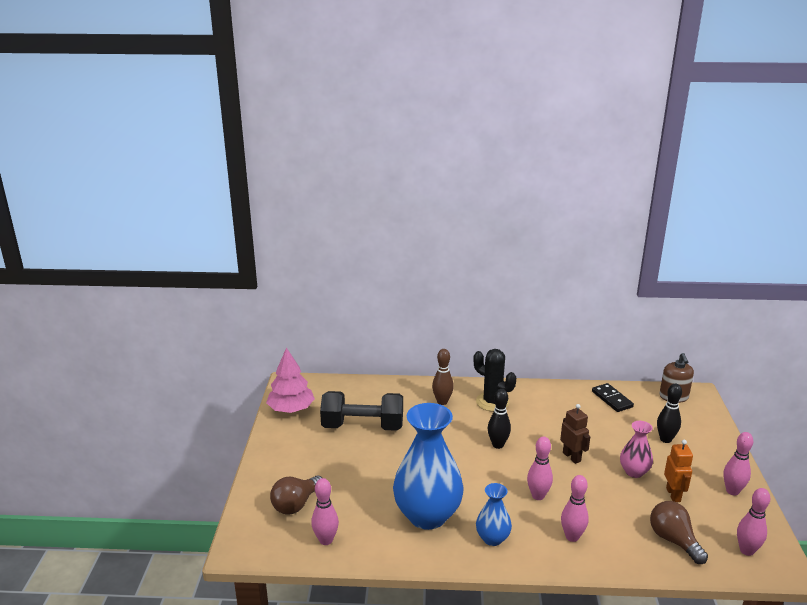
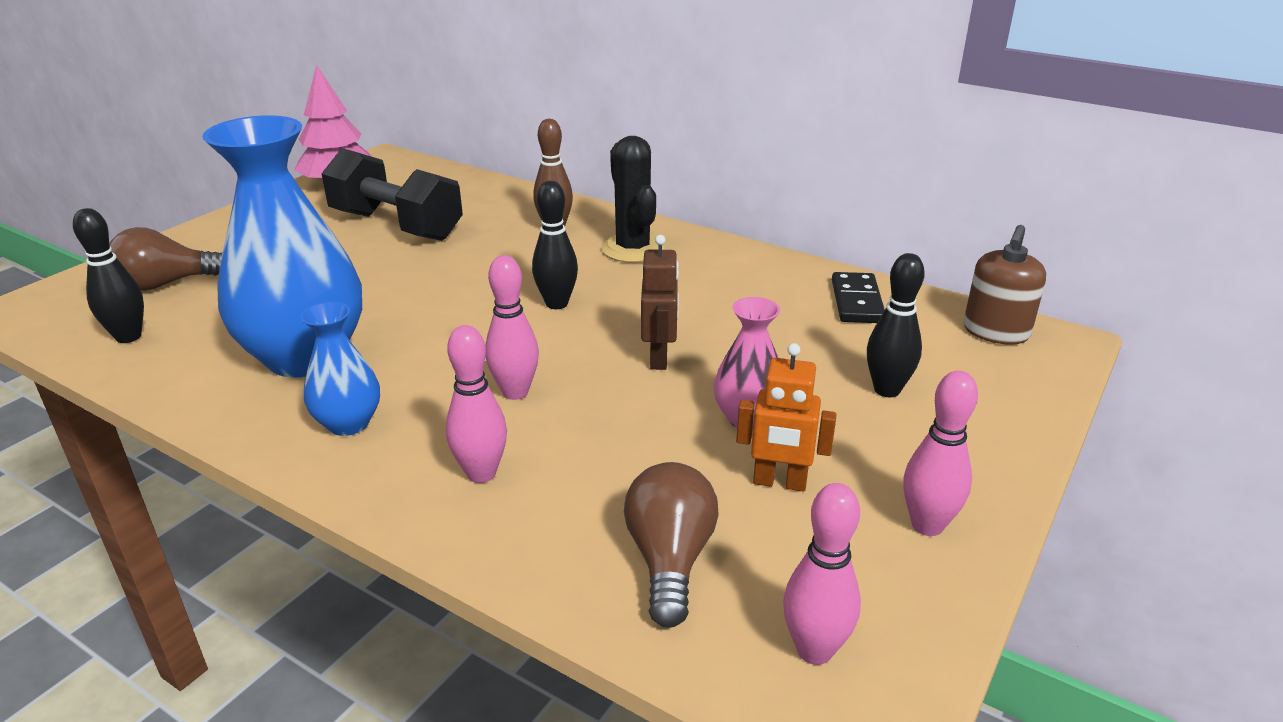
camera: 30 degrees right, 5 degrees up
(326, 540) = (128, 337): pink bowling pin -> black bowling pin
(673, 495) = (779, 483): orange robot -> orange robot turned 75 degrees clockwise

